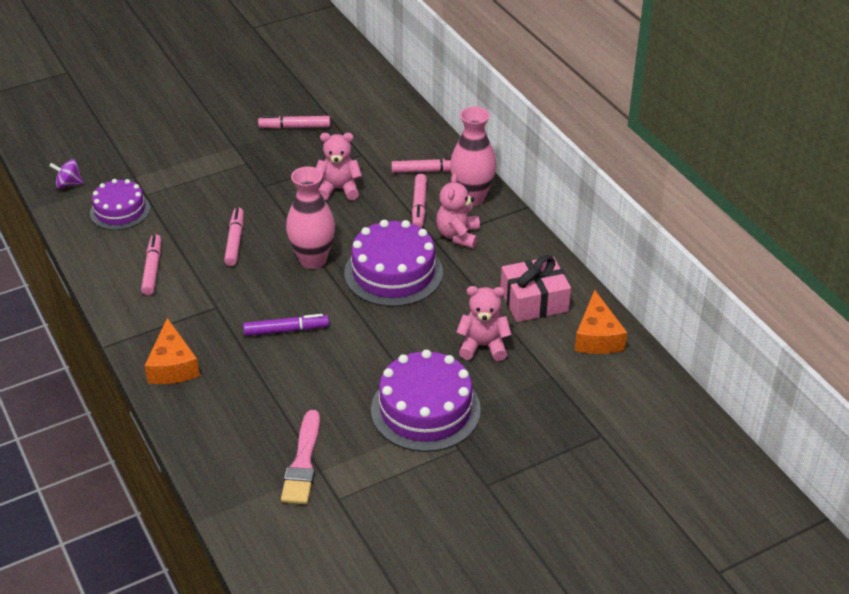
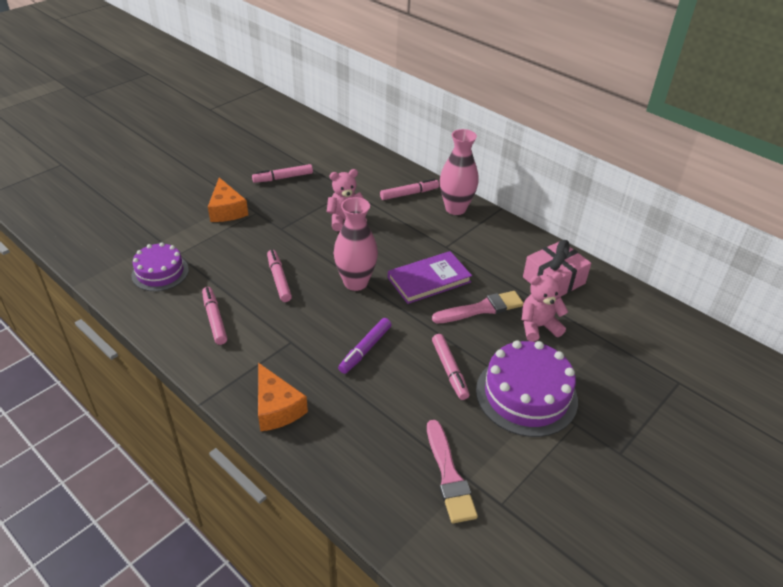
camera: 20 degrees left, 0 degrees up
(69, 184) = (101, 258): purple spinning top -> none
(286, 330) = (365, 349): purple marker -> purple marker turned 150 degrees clockwise
(393, 272) = (429, 280): purple cake -> purple book
(419, 206) = (418, 222): pink marker -> pink marker (449, 370)
(432, 314) = (481, 309): none -> pink brush
(458, 235) = (462, 240): pink teddy bear -> none
(597, 337) = (620, 299): orange cheese -> orange cheese (227, 210)

